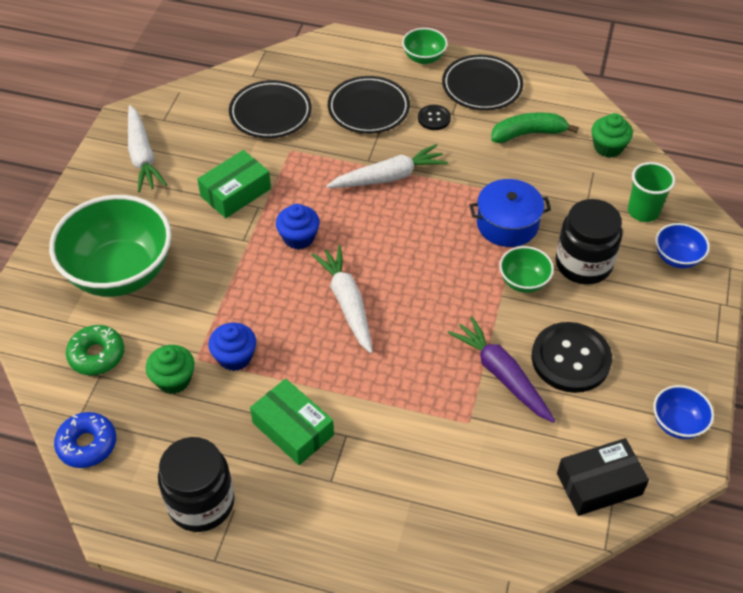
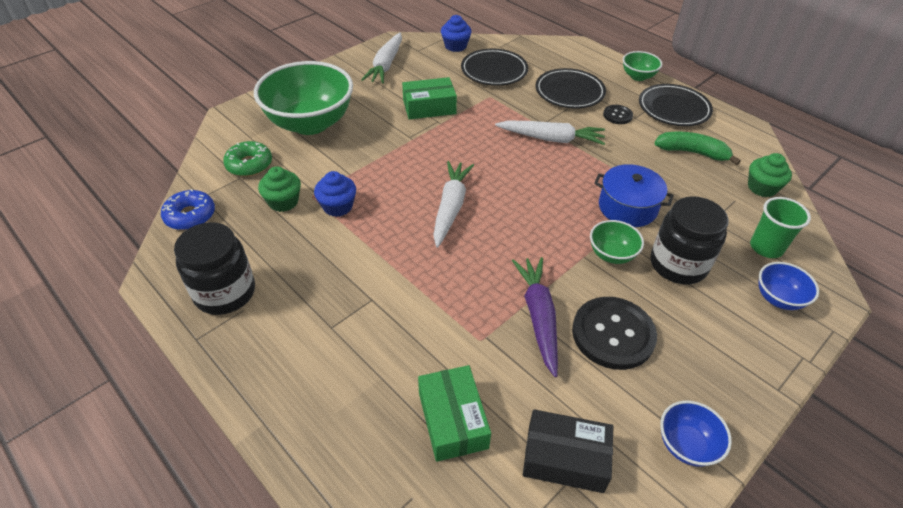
camera: 30 degrees right, 5 degrees down
(293, 429) = (336, 275): green box -> green box (453, 420)
(298, 237) = (450, 151): blue cupcake -> blue cupcake (455, 46)

